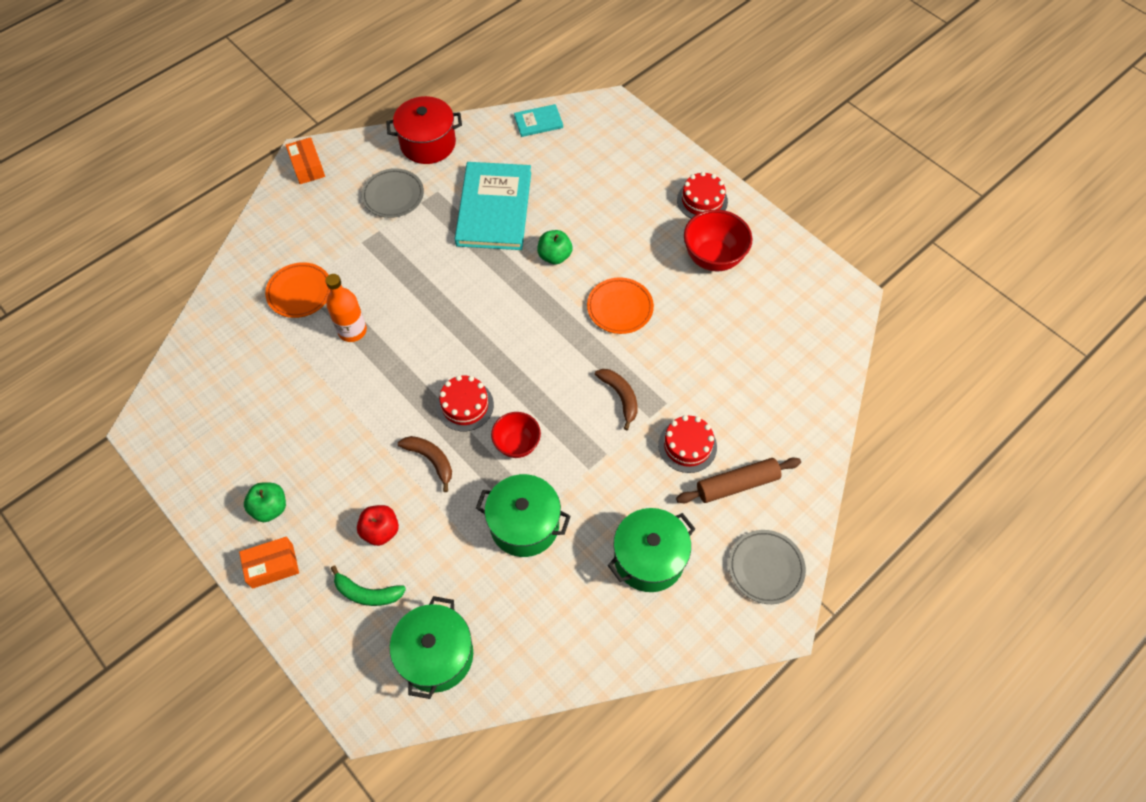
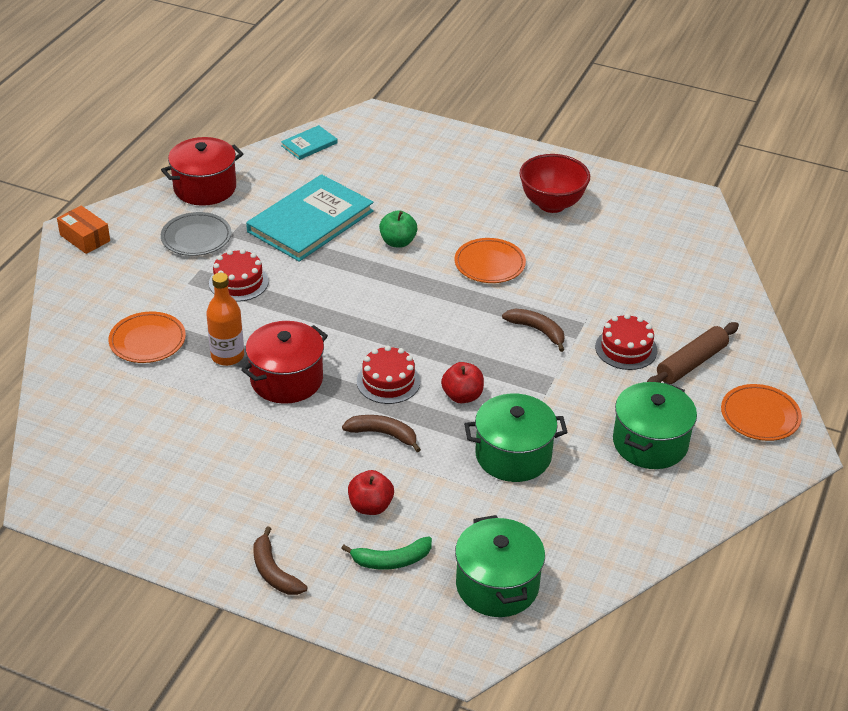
camera: 25 degrees left, 20 degrees down
(270, 508) = (238, 525): green apple -> none
(272, 566) = (274, 572): orange box -> brown banana
(385, 373) = (286, 379): none -> red pot
(494, 208) = (310, 221): turquoise book -> turquoise book turned 60 degrees clockwise
(517, 444) = (462, 396): red bowl -> red apple
(702, 201) = (511, 165): red cake -> red cake (238, 282)
(765, 568) = (760, 416): grey plate -> orange plate

